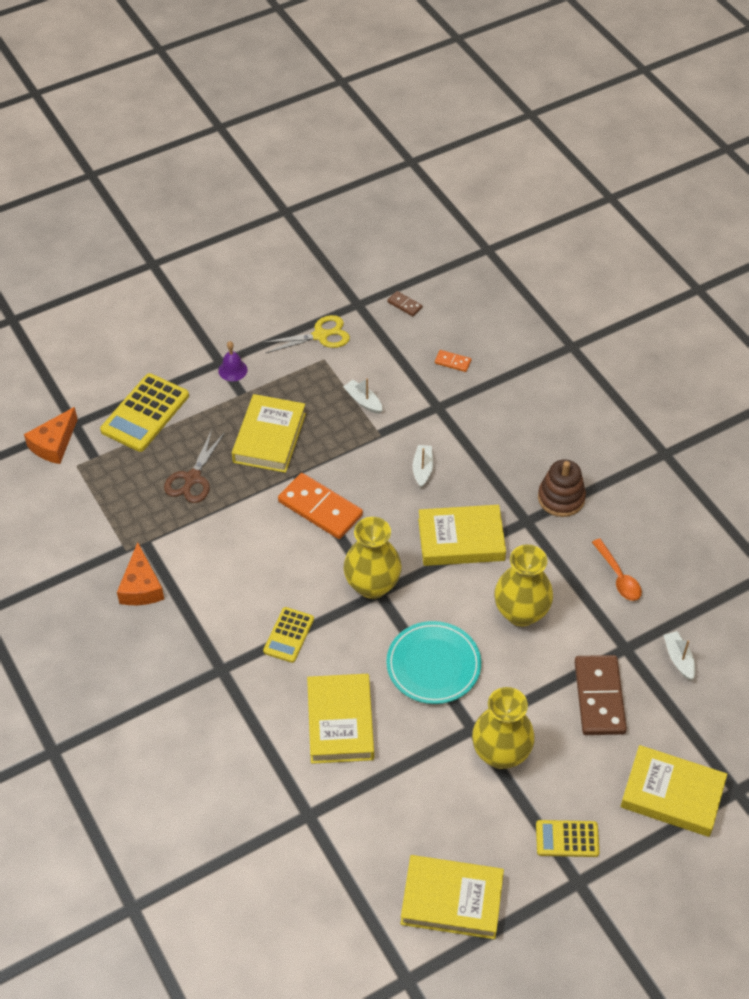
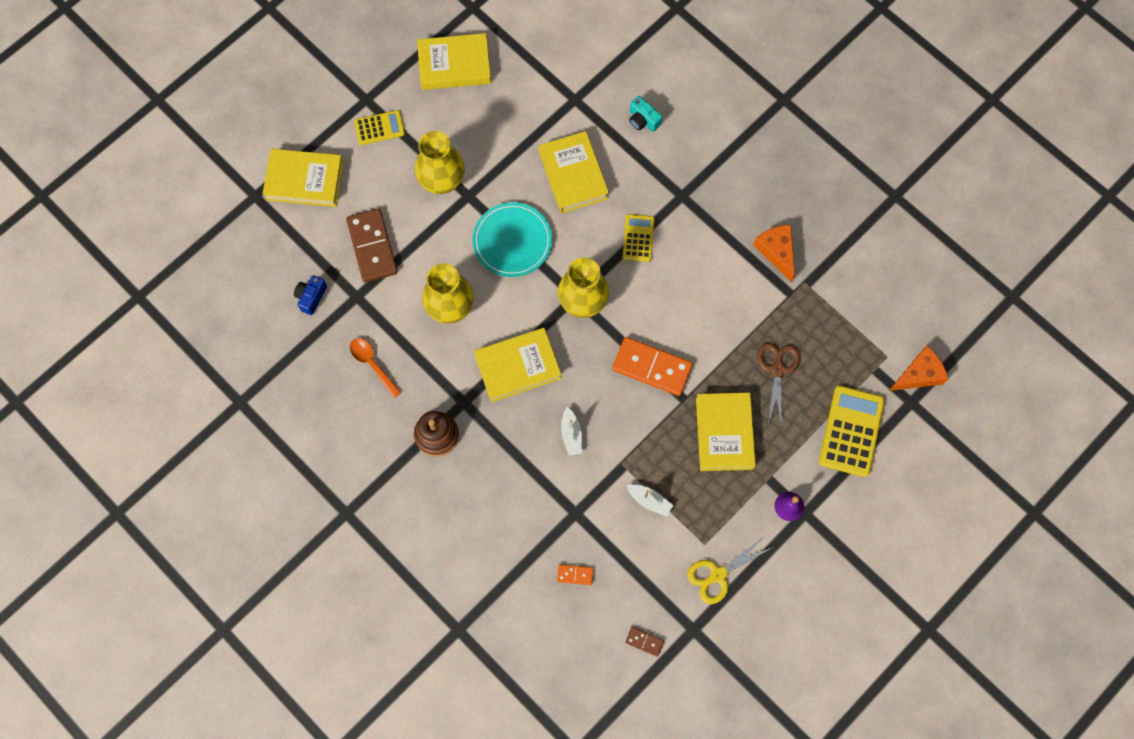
camera: 165 degrees right, 20 degrees up
(54, 444) = (919, 374): orange cheese -> orange cheese turned 45 degrees clockwise
(233, 767) = (643, 120): none -> turquoise camera
(678, 659) = (311, 297): white boat -> blue camera

